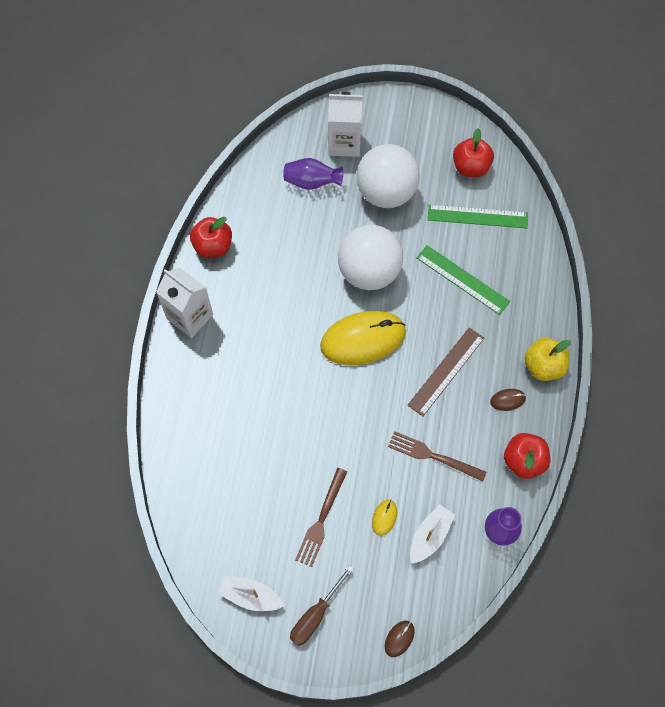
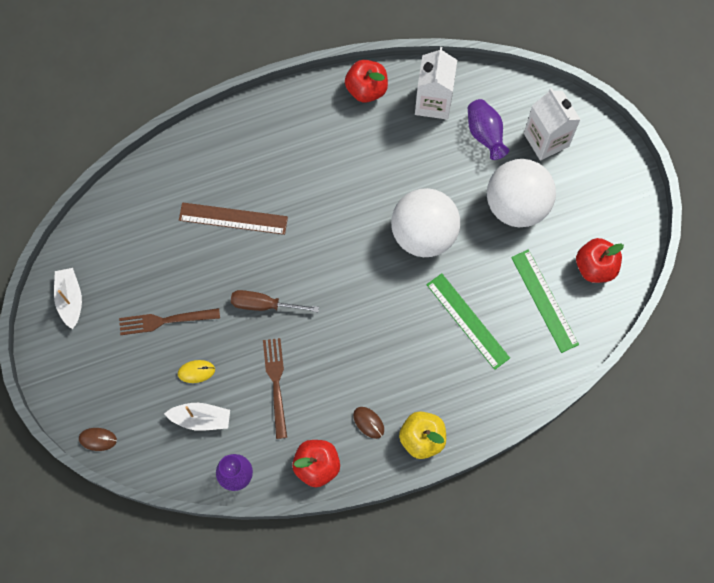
camera: 60 degrees right, 5 degrees up
(190, 317) = (287, 110): white carton -> white carton (433, 102)
(315, 615) = (81, 360): brown screwdriver -> brown screwdriver (264, 305)
(363, 339) = (353, 265): yellow mouse -> none
(446, 371) = (365, 353): brown ruler -> brown ruler (233, 218)
(462, 279) = (468, 321): green ruler -> green ruler turned 45 degrees counterclockwise

